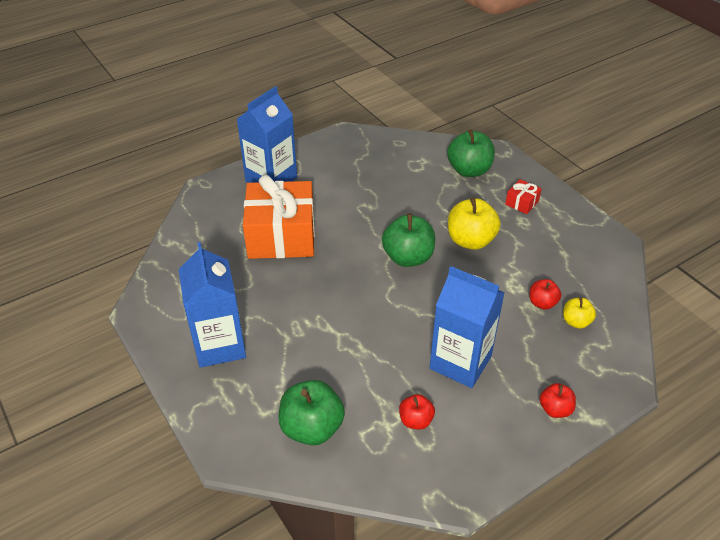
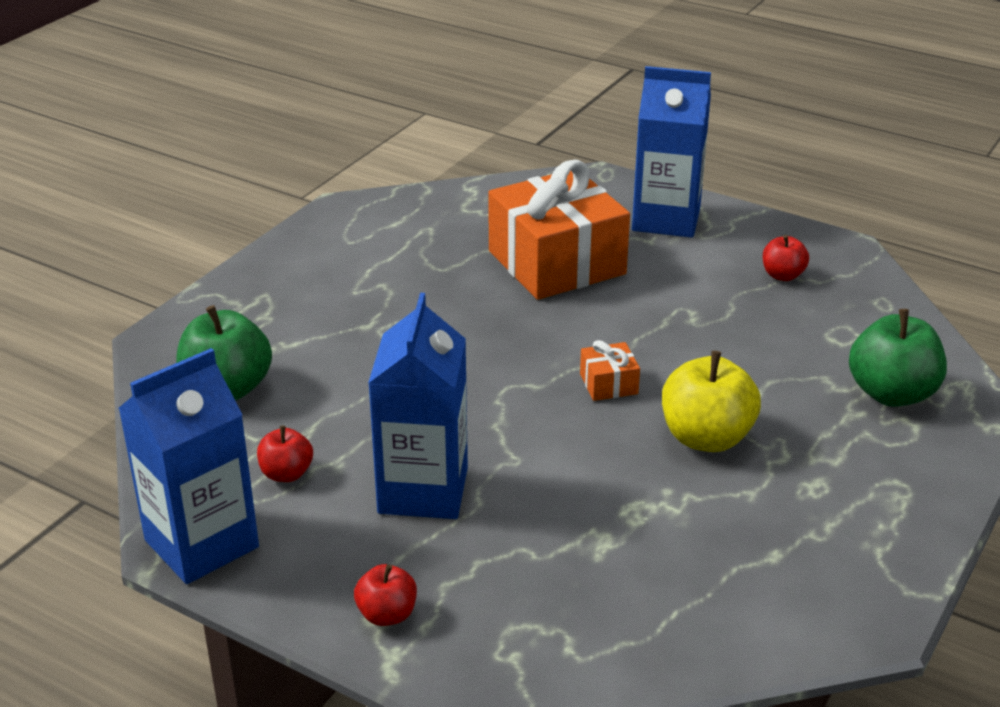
camera: 65 degrees right, 10 degrees down
(220, 345) = (321, 279): blue carton -> blue carton (201, 544)
(408, 257) = (608, 384): green apple -> orange gift
(521, 203) = (865, 474): red gift -> none
(542, 303) = (620, 552): red apple -> red apple (782, 275)
(576, 322) = (605, 603): yellow apple -> none

